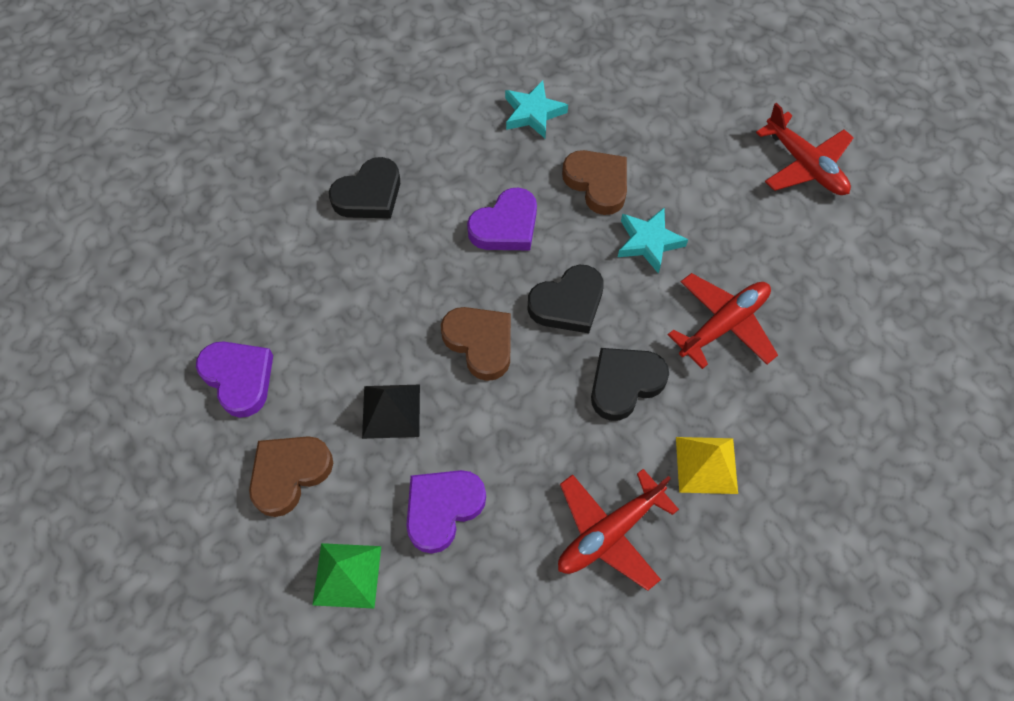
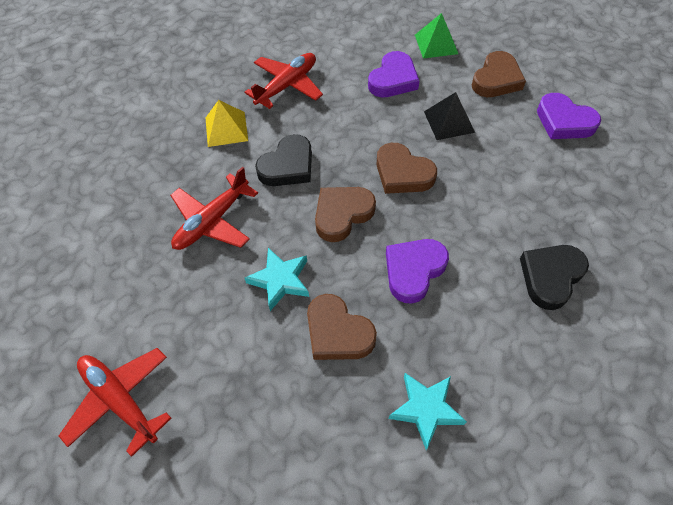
camera: 170 degrees right, 5 degrees down
(568, 303) = (342, 214): black heart -> brown heart

